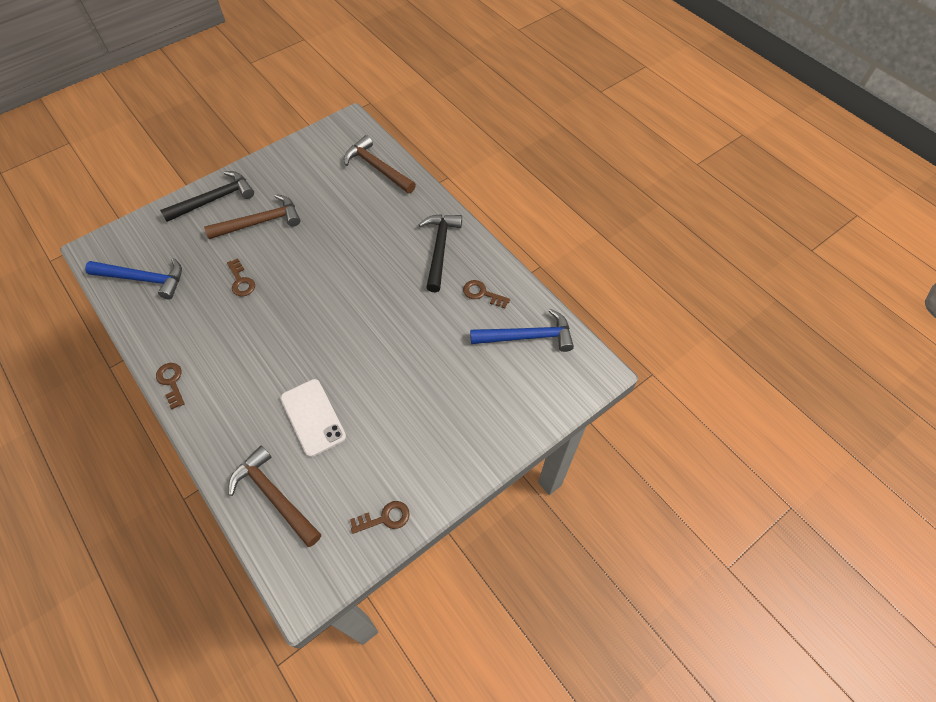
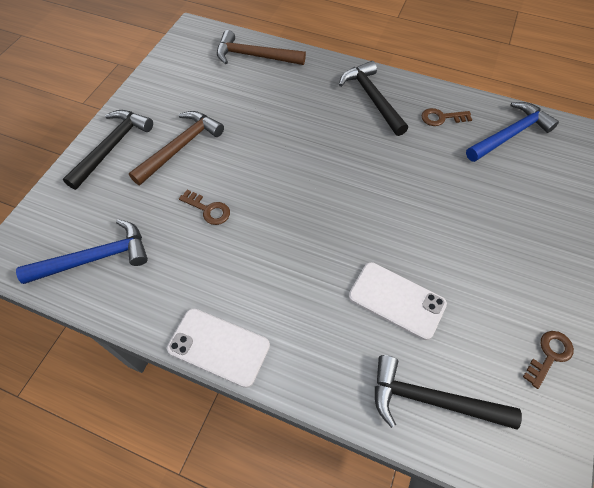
camera: 30 degrees left, 0 degrees up
(171, 382) = (218, 347): brown key -> white phone
(274, 496) = (431, 399): brown hammer -> black hammer

